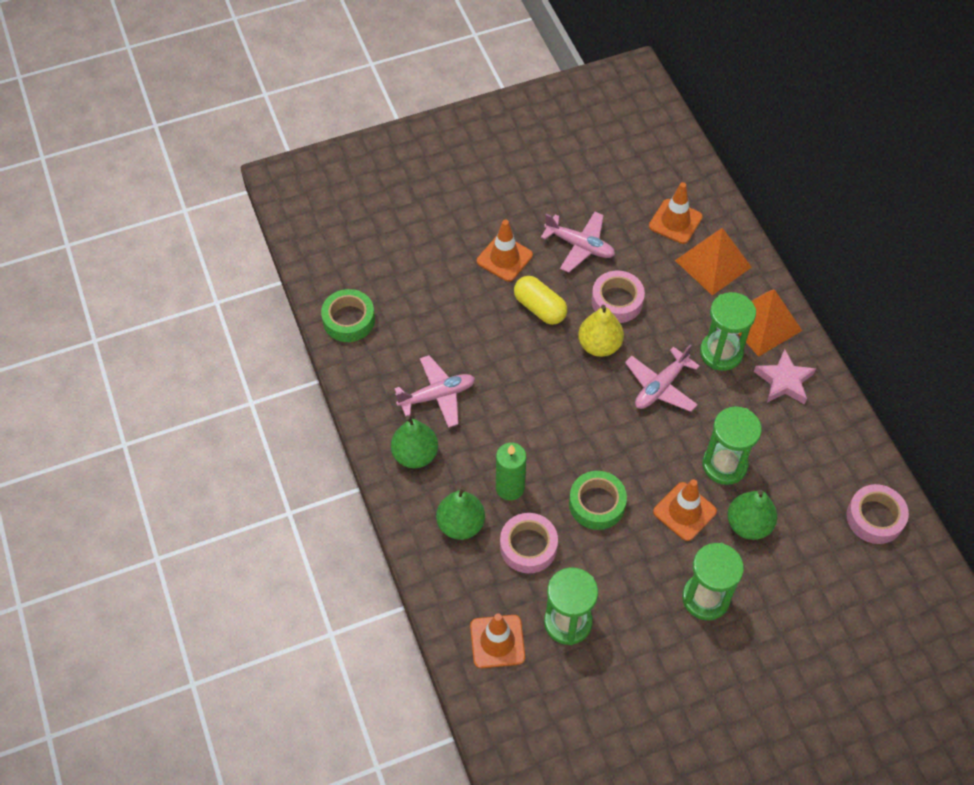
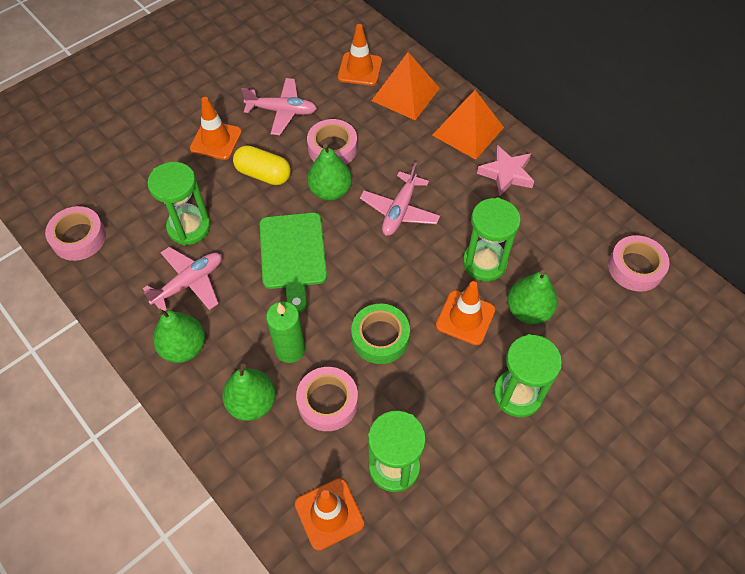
camera: 20 degrees left, 0 degrees up
(349, 320) = (79, 238): green tape -> pink tape
(542, 398) = (293, 254): none -> green cutting board
(599, 345) = (330, 191): yellow pear -> green pear
(721, 353) = (442, 166): green hourglass -> green hourglass (189, 227)

